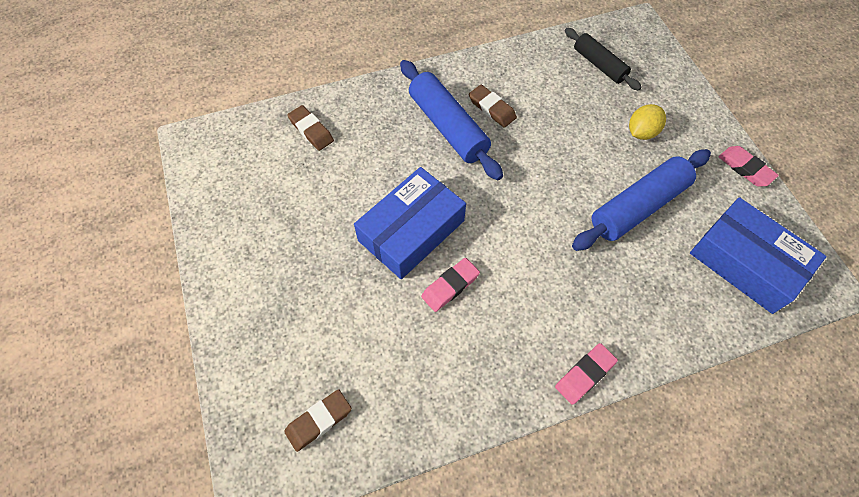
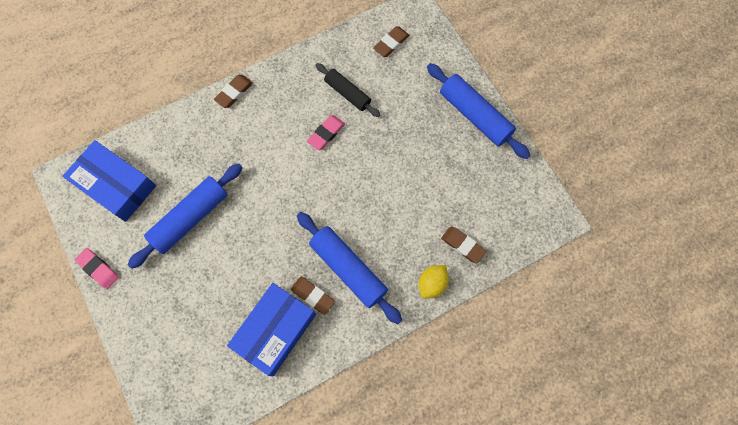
camera: 170 degrees right, 10 degrees up
(234, 278) = (475, 115): none -> blue rolling pin
(411, 230) = (361, 170): blue box -> blue box (275, 330)
(585, 375) = (234, 92): pink eraser -> brown eraser
(599, 65) = (215, 367): black rolling pin -> black rolling pin (347, 93)
(641, 132) = (181, 292): yellow lemon -> yellow lemon (432, 284)

